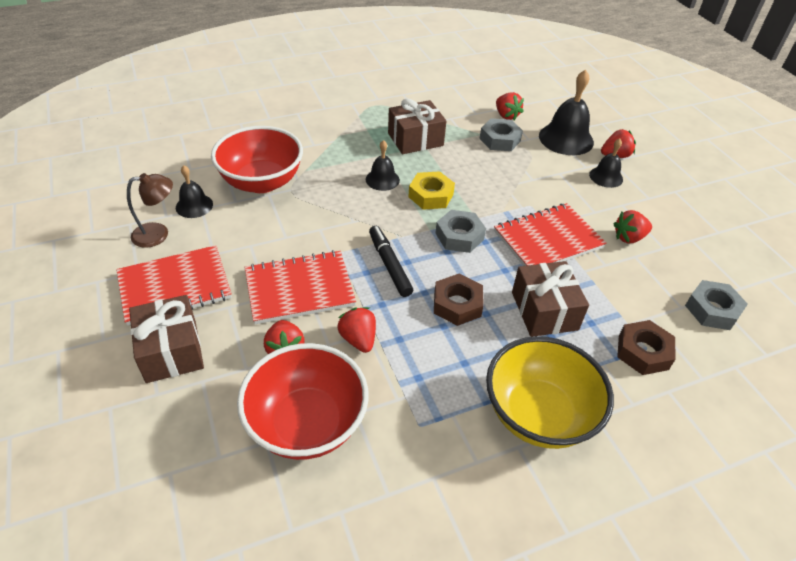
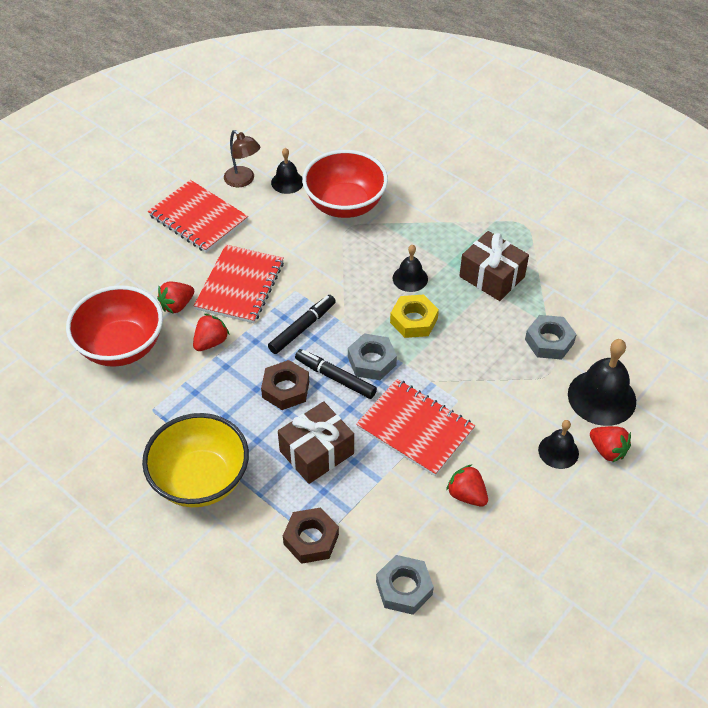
camera: 65 degrees right, 5 degrees up
(171, 351) = (142, 248): brown gift -> none
(299, 289) = (240, 285): red notebook -> red notebook turned 60 degrees clockwise
(464, 266) = (335, 378): none -> black marker
(506, 116) = (600, 332): red strawberry -> none

